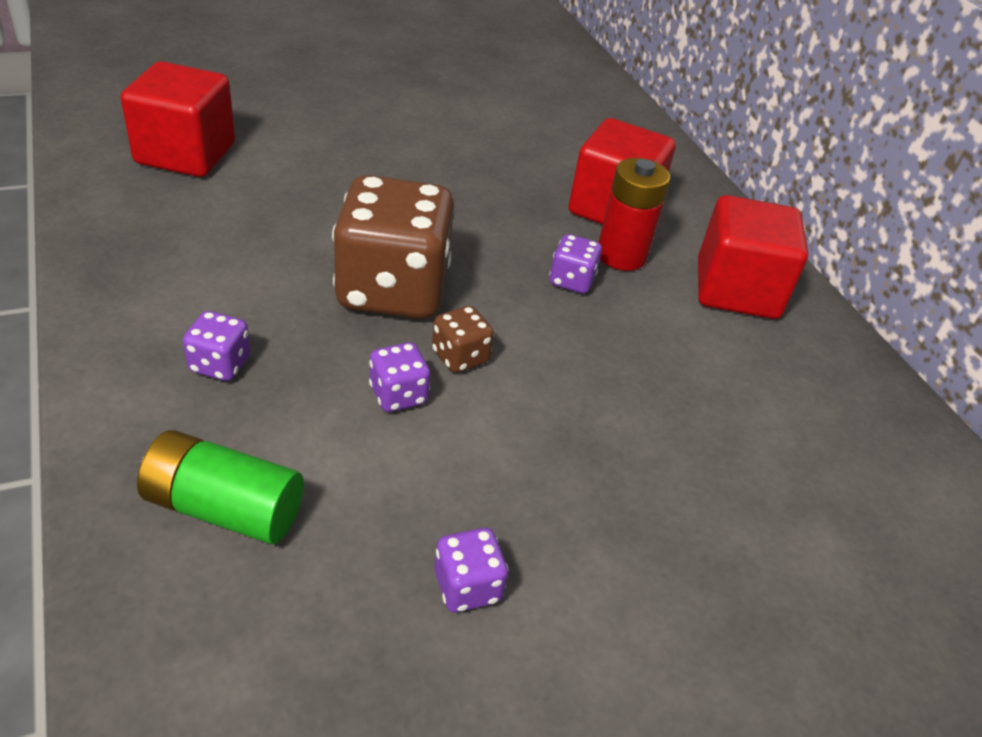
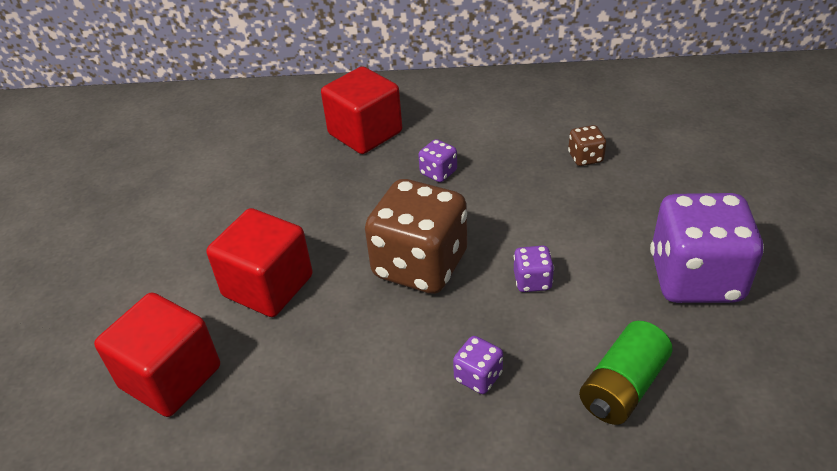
camera: 60 degrees left, 0 degrees up
(460, 357) = (501, 243): brown dice -> brown dice (585, 158)
(467, 586) = (695, 278): purple dice -> purple dice, size x2.34
(621, 255) = (419, 143): red battery -> none
(736, 290) = (470, 104): red cube -> red cube (268, 286)

